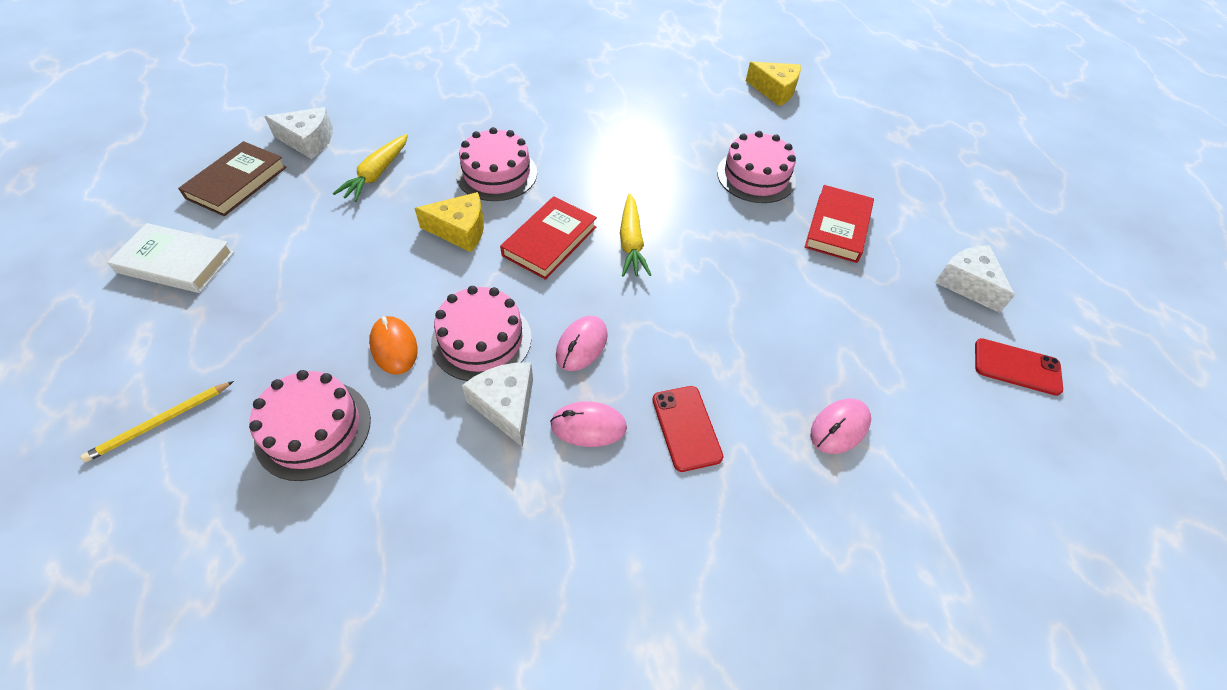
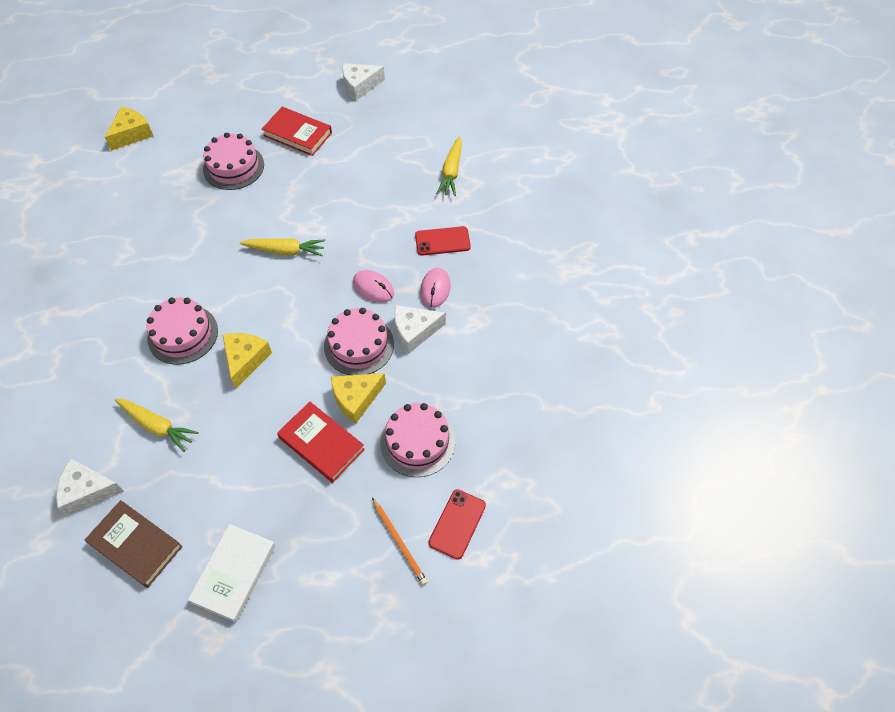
camera: 80 degrees left, 5 degrees up
(160, 422) = (399, 542): yellow pencil -> orange pencil
(308, 141) = (88, 491): white cheese -> white cheese turned 105 degrees counterclockwise
(394, 347) = (356, 399): orange mouse -> yellow cheese
(549, 241) = (272, 301): red book -> red book (321, 444)
(839, 427) = (451, 172): pink mouse -> yellow carrot
(1017, 367) = (423, 86): red phone -> red phone (457, 524)

